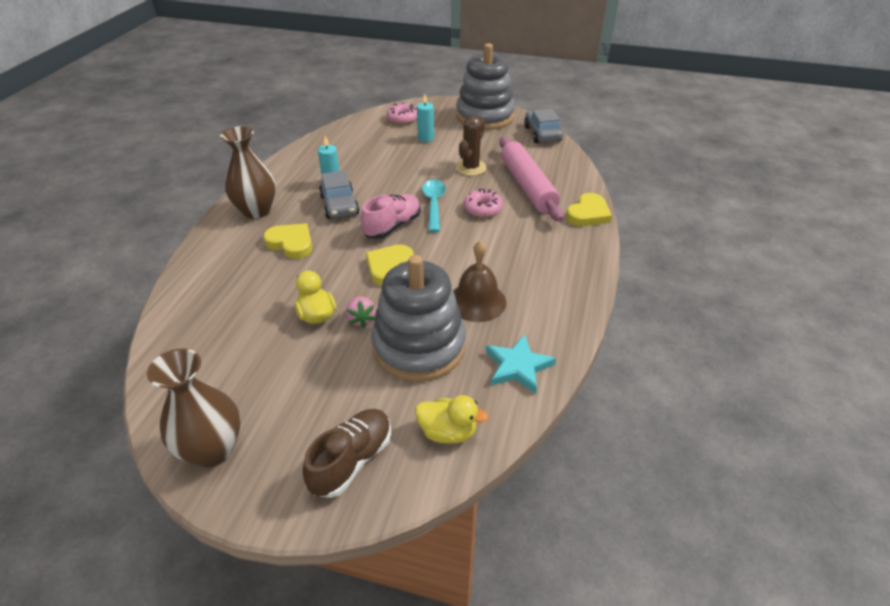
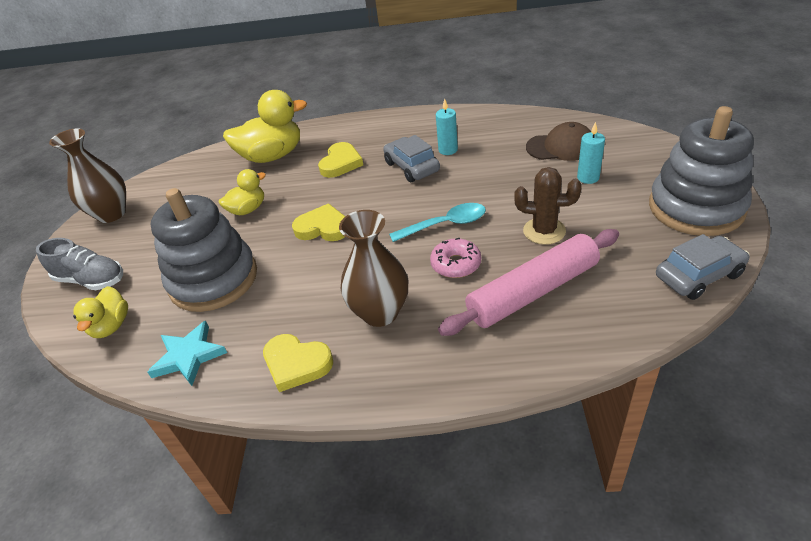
camera: 80 degrees right, 0 degrees up
(225, 289) = (272, 156): none -> yellow duck
(256, 211) = (381, 130): brown vase -> brown vase (380, 313)
(339, 205) = (412, 167): grey car -> grey car turned 90 degrees clockwise
(352, 460) = (91, 280): brown shoe -> grey shoe
(361, 319) = (246, 235): pink strawberry -> none
(379, 137) = (561, 147): none -> brown cap
(392, 226) = (390, 209): pink shoe -> none
(402, 119) = (621, 148): pink donut -> none
(477, 301) = (283, 302): brown bell -> none
(588, 214) = (497, 370): yellow heart -> yellow heart (296, 364)

